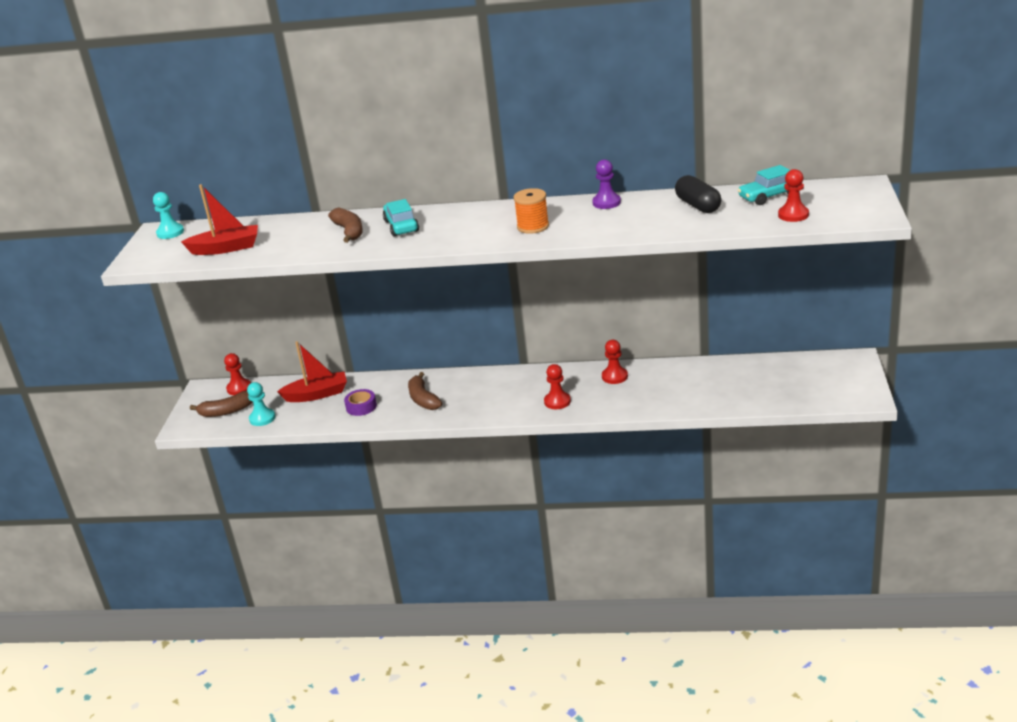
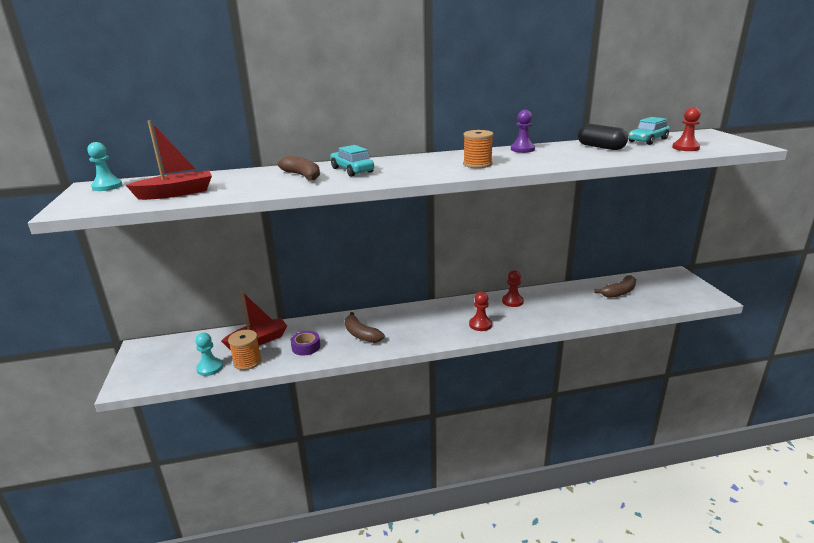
camera: 20 degrees left, 5 degrees down
(227, 411) = (170, 365): brown banana -> brown banana (619, 292)
(239, 388) = (177, 343): red pawn -> none
(299, 416) = (247, 362): none -> orange spool

